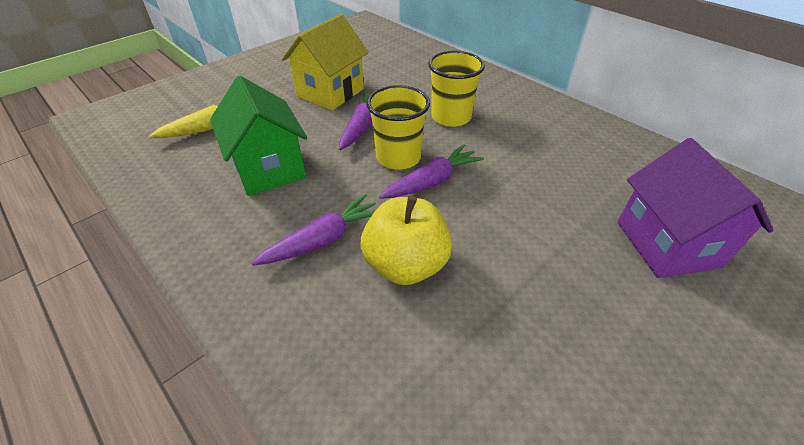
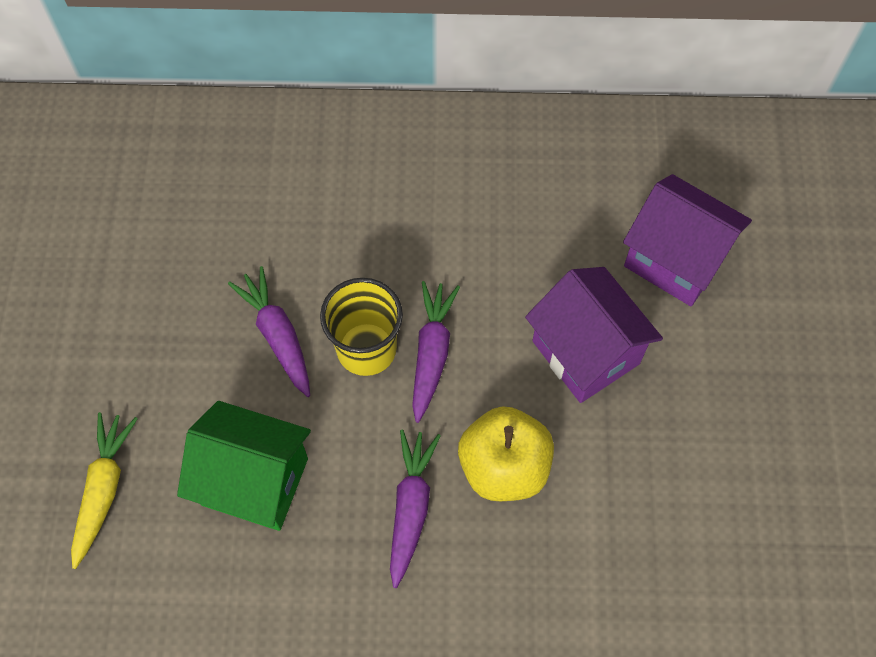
camera: 45 degrees left, 20 degrees up
(330, 93) = (171, 311): yellow house -> none
(451, 117) = (356, 238): yellow cup -> none
(537, 247) = (585, 352): none -> purple house

